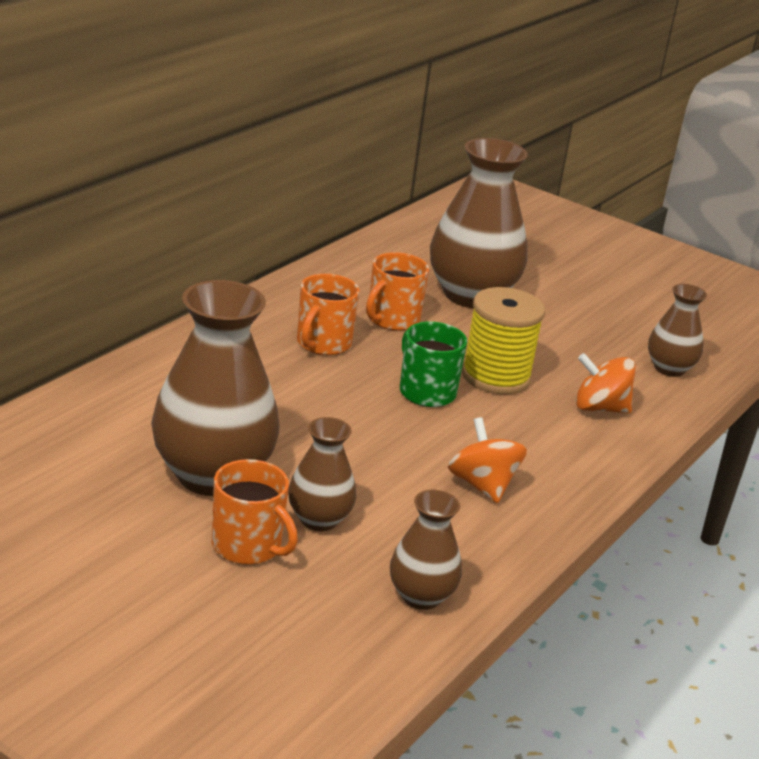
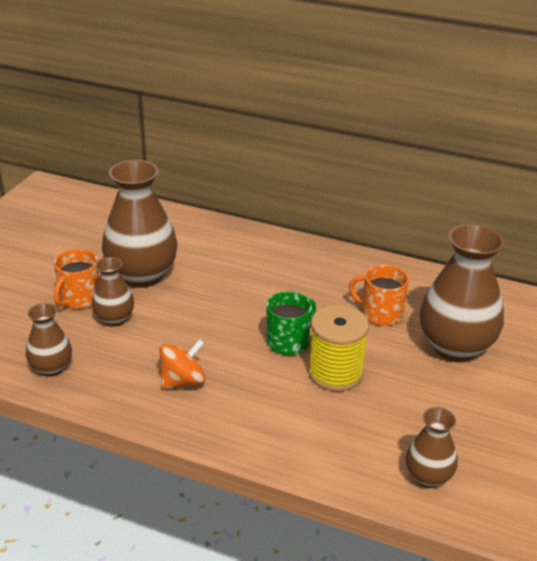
camera: 80 degrees right, 5 degrees up
(323, 343) = (320, 289): orange mug -> none
(599, 408) = (327, 434): orange spinning top -> none

